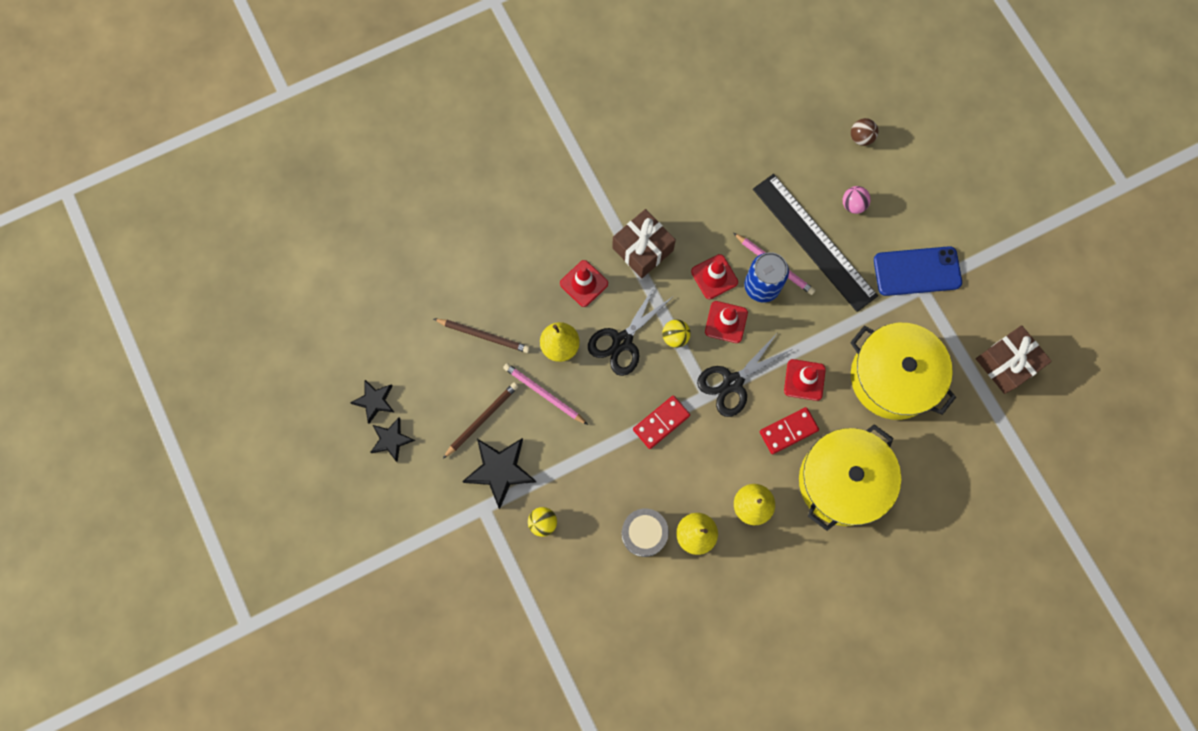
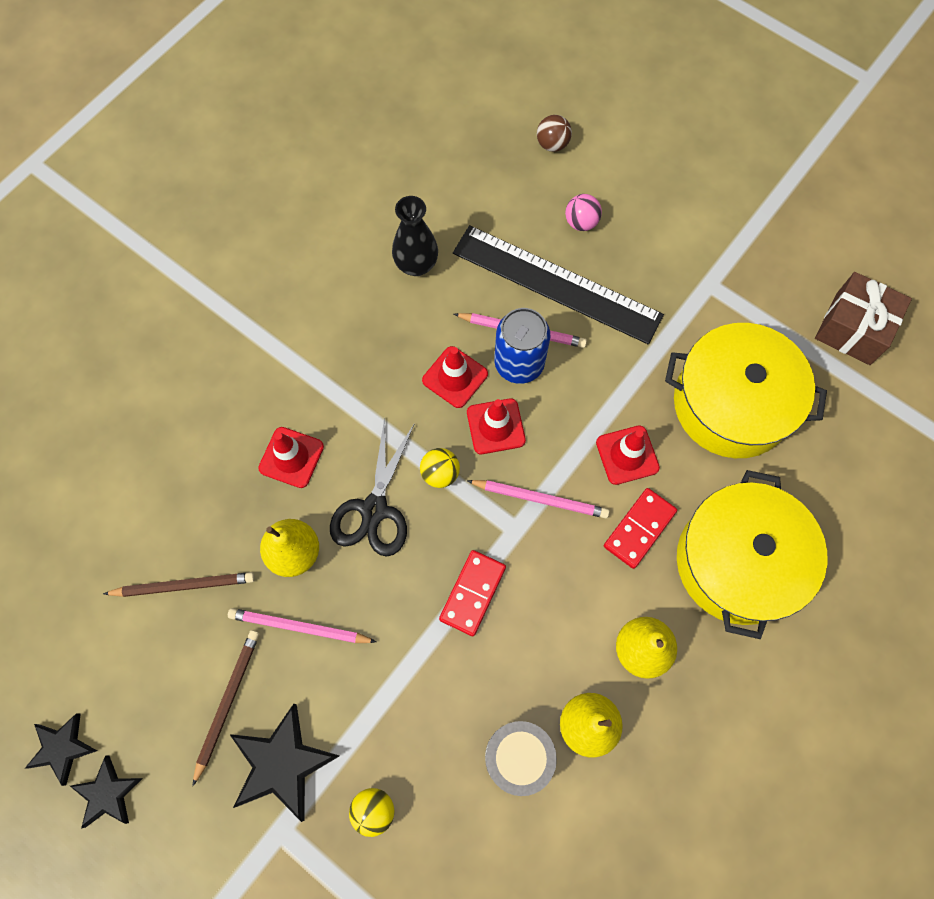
camera: 25 degrees left, 5 degrees down
(642, 249) = (349, 382): brown gift -> none
(723, 187) = (416, 265): none -> black vase
(733, 382) = (540, 499): black scissors -> pink pencil
(917, 271) = (694, 267): blue phone -> none

